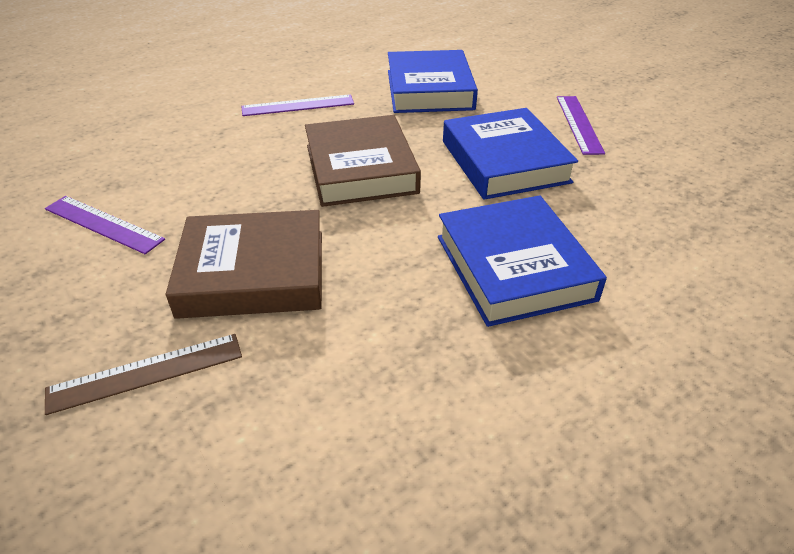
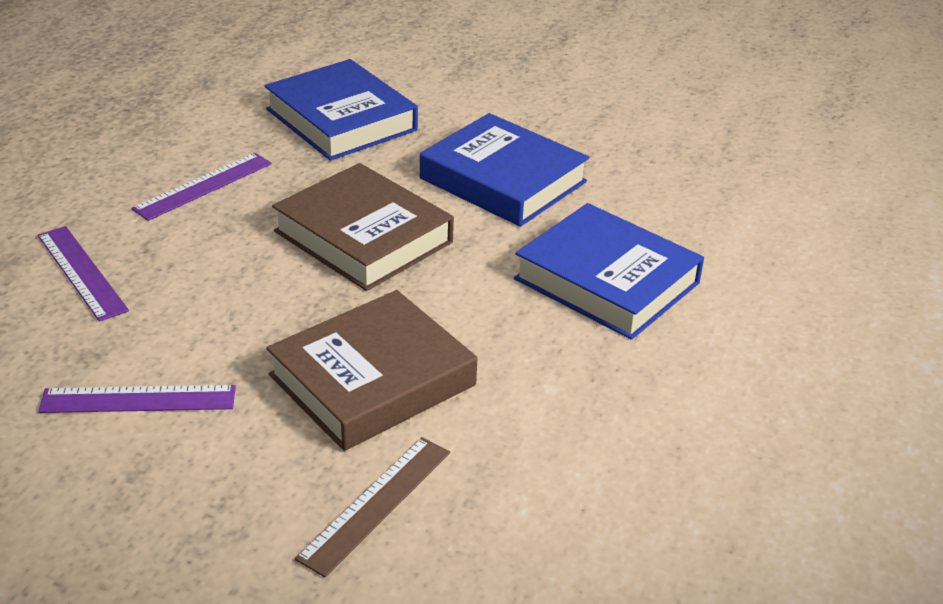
camera: 35 degrees left, 5 degrees down
(579, 124) = (537, 115): purple ruler -> purple ruler (82, 272)

